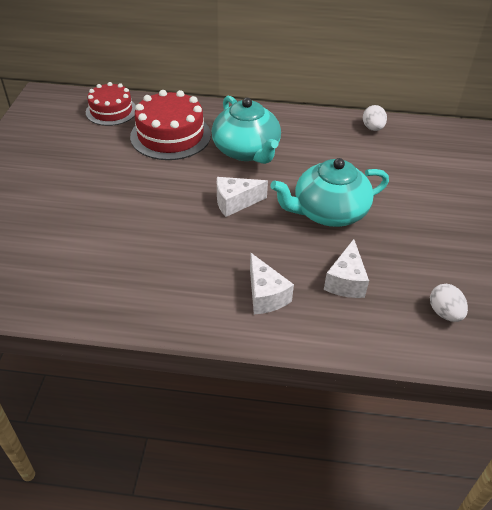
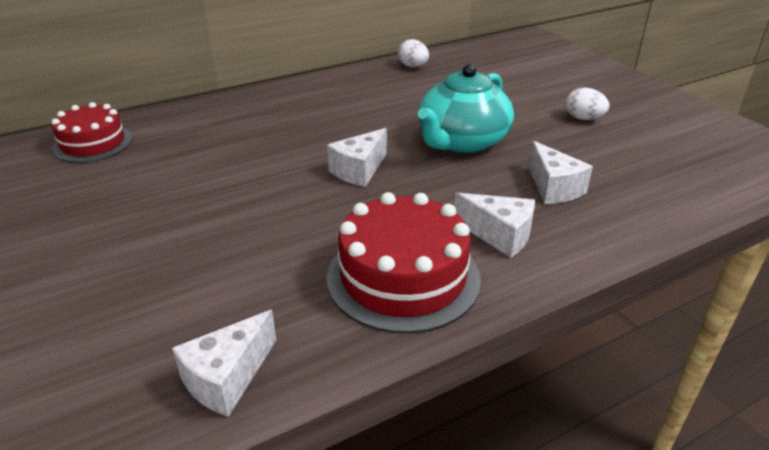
camera: 35 degrees left, 10 degrees down
(40, 296) = (227, 378): none -> white cheese
(170, 135) = (204, 140): red cake -> red cake (403, 277)
(246, 151) = (312, 123): turquoise teapot -> none
(444, 313) = (661, 174): white egg -> white egg (583, 118)

